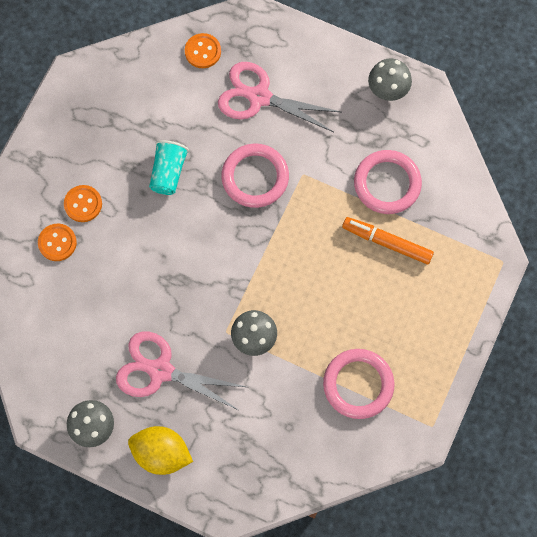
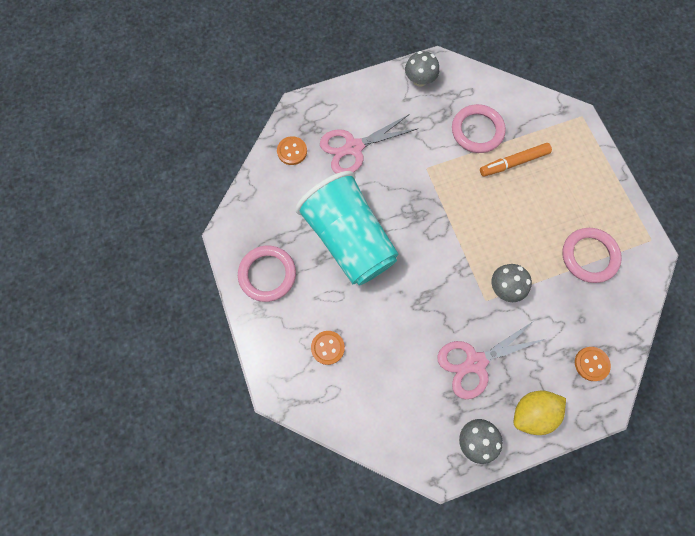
camera: 45 degrees left, 0 degrees up
(83, 204) = (318, 308): orange button -> orange button (591, 364)
(168, 172) = (349, 239): turquoise cup -> turquoise cup, size x2.33
(255, 177) = (402, 195): pink ring -> pink ring (267, 274)

